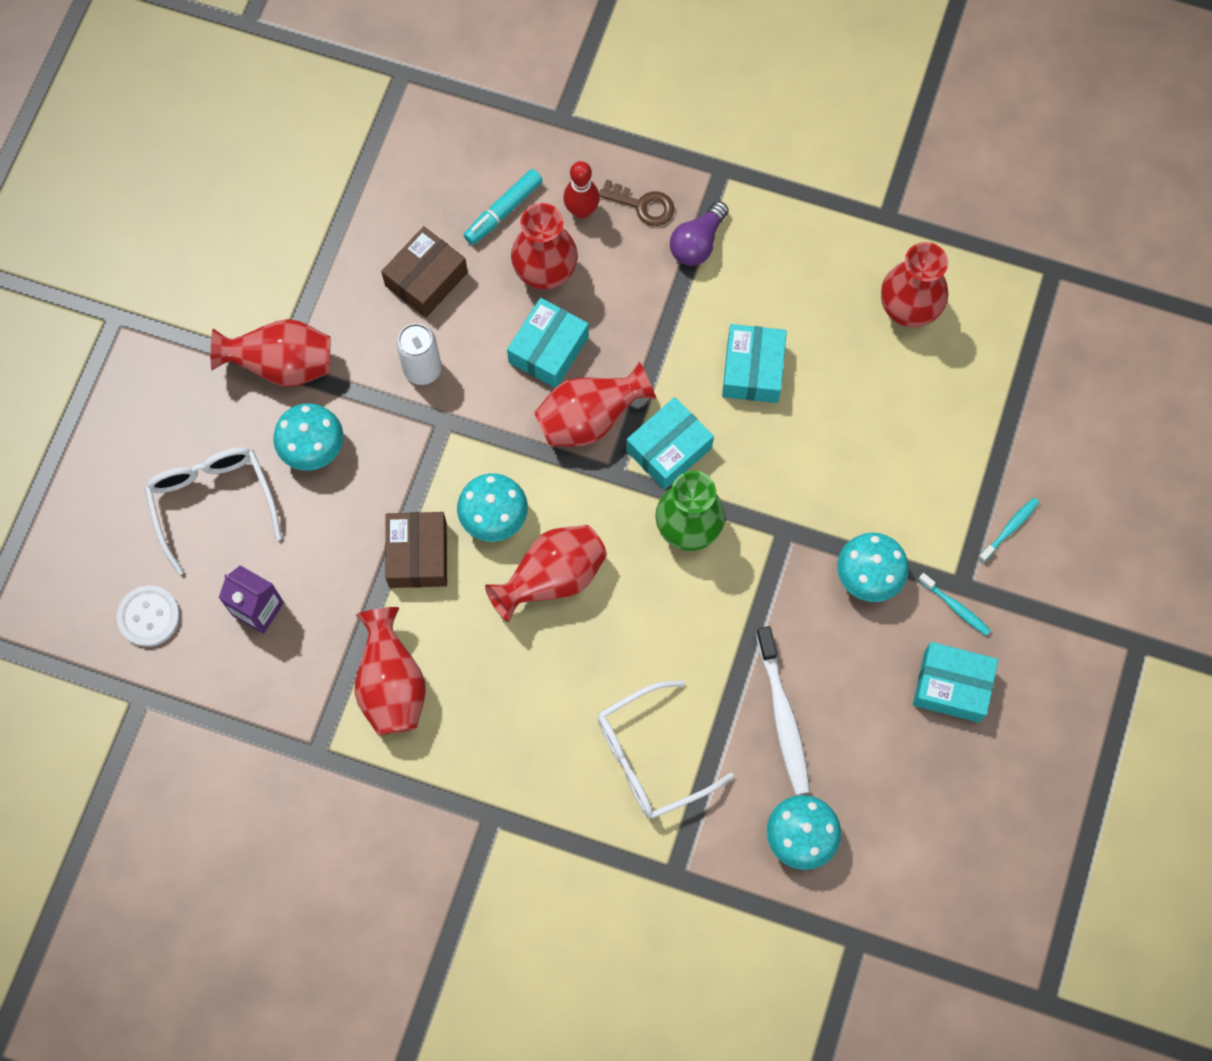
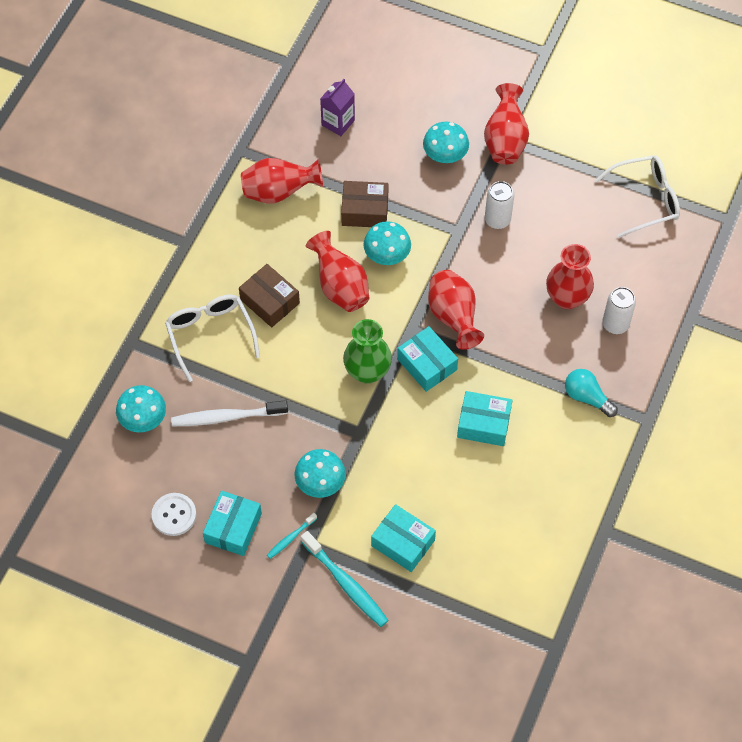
camera: 95 degrees right, 10 degrees down
(149, 617) = (339, 66): white button -> white button (174, 515)
(212, 503) = (411, 100): white glasses -> white glasses (644, 200)
(426, 279) = (565, 225): brown box -> brown box (270, 301)
(503, 211) = (616, 275): turquoise marker -> none
(548, 350) = (507, 296): turquoise box -> turquoise box (403, 543)
(581, 210) = (615, 324): red bowling pin -> white can
(643, 205) = (619, 364): brown key -> none
(697, 243) = (587, 397): purple light bulb -> turquoise light bulb
(908, 310) = (526, 535): red vase -> none
(1009, 529) = (346, 583): turquoise toothbrush -> turquoise toothbrush, size x1.89

